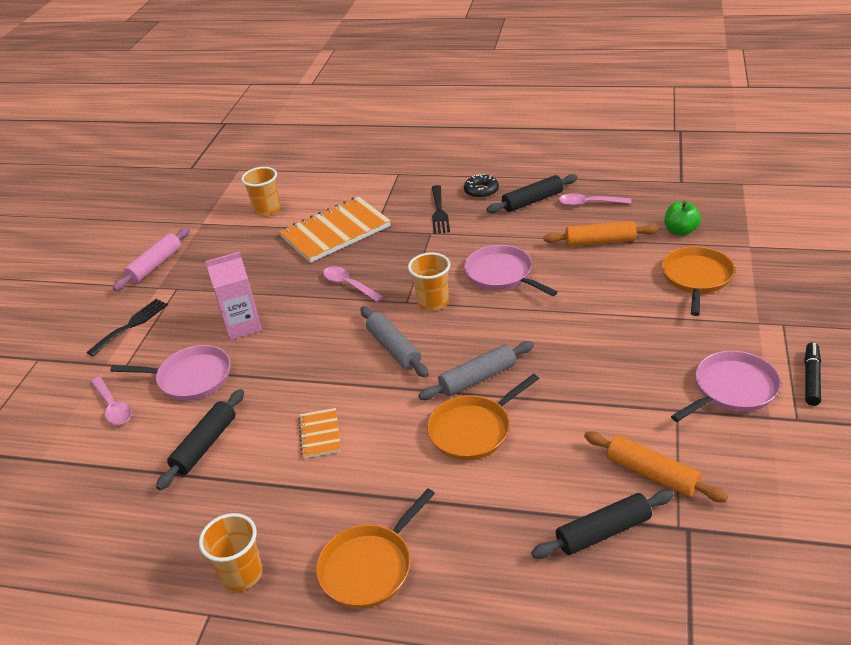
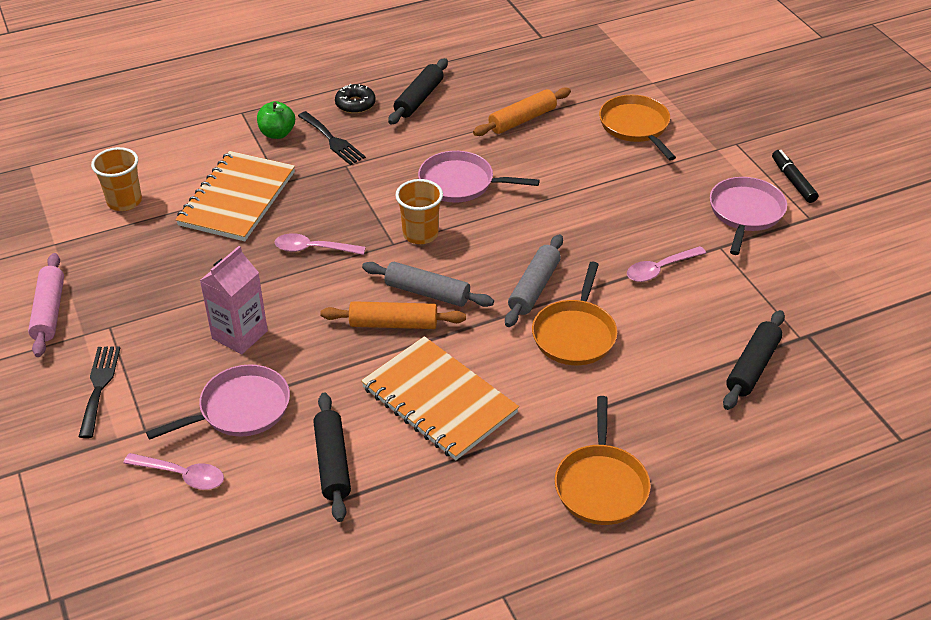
camera: 40 degrees left, 5 degrees up
(242, 574) = (496, 550): orange cup -> none
(320, 434) = (439, 400): orange notebook -> orange notebook, size x2.12
(589, 203) = (476, 85): pink spoon -> pink spoon (660, 269)
(651, 474) = (747, 306): orange rolling pin -> orange rolling pin (393, 324)
(680, 231) = (584, 86): green apple -> green apple (277, 133)

